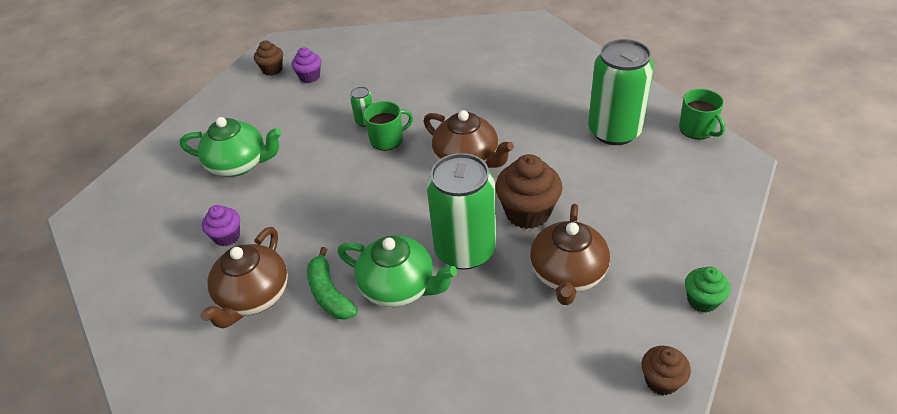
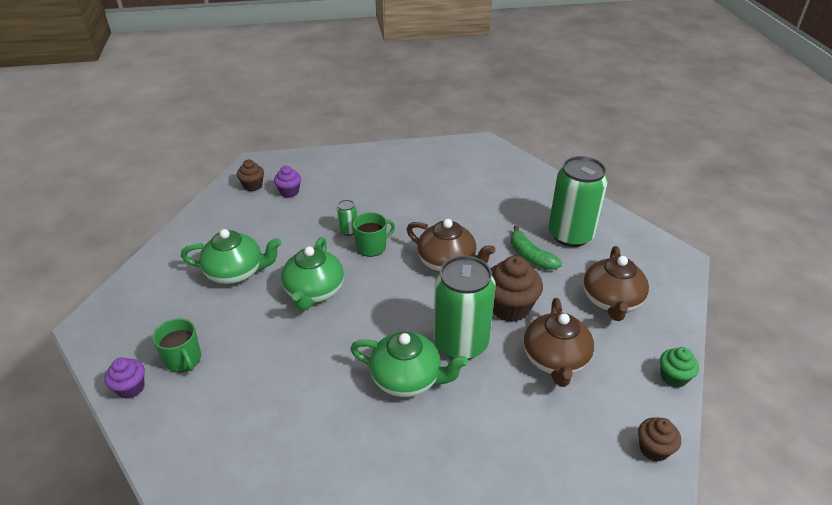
camera: 10 degrees left, 5 degrees down
(227, 236) = (236, 340): purple cupcake -> purple cupcake (131, 388)
(253, 296) = (271, 394): brown teapot -> brown teapot (611, 301)
(317, 187) = (314, 292): none -> green teapot
(329, 293) = (343, 388): green banana -> green banana (530, 256)
(697, 129) = (639, 232): green mug -> green mug (183, 359)

